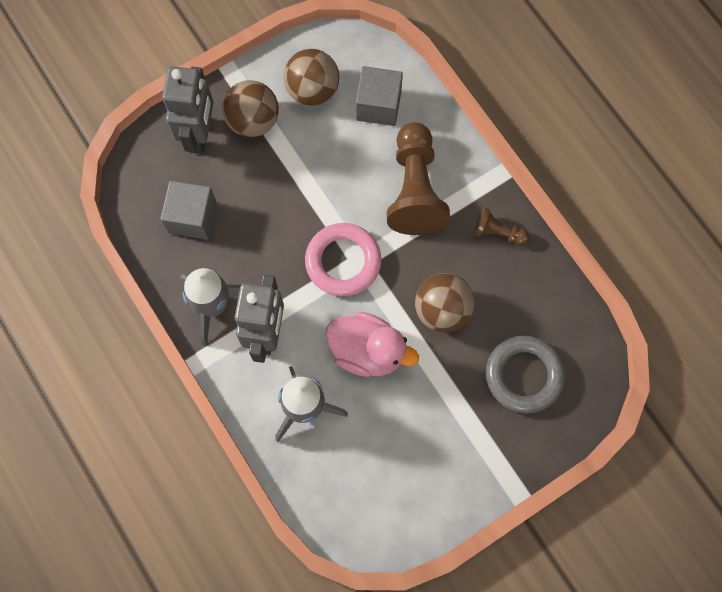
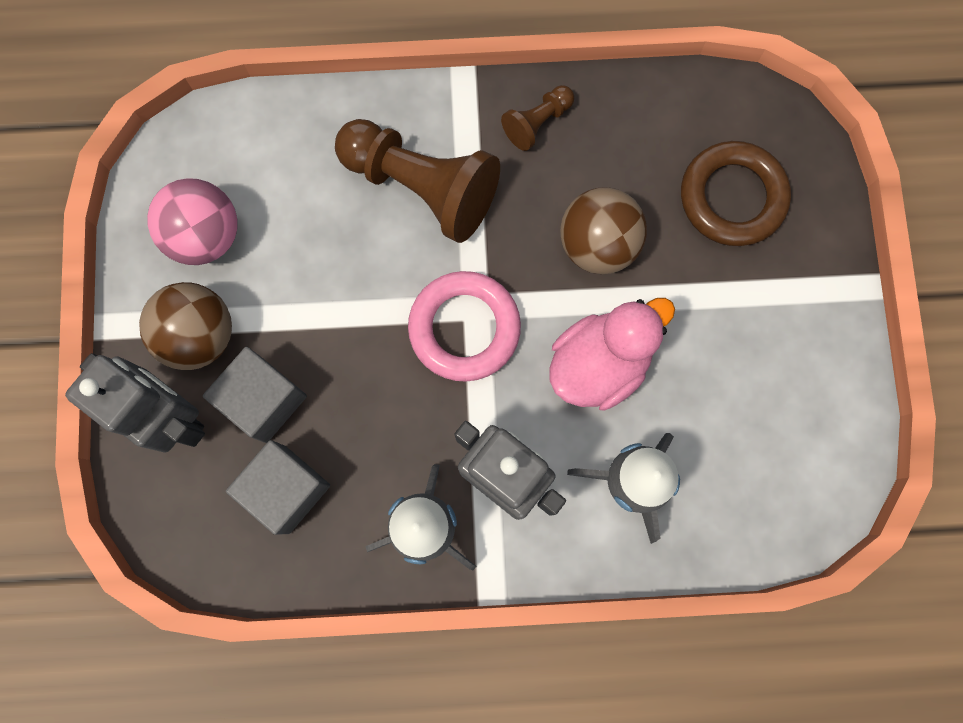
camera: 60 degrees left, 5 degrees up
(312, 90) = (206, 236): brown ball -> pink ball
(378, 105) = (280, 166): grey cube -> grey cube (264, 400)
(523, 375) = (732, 197): grey ring -> brown ring

